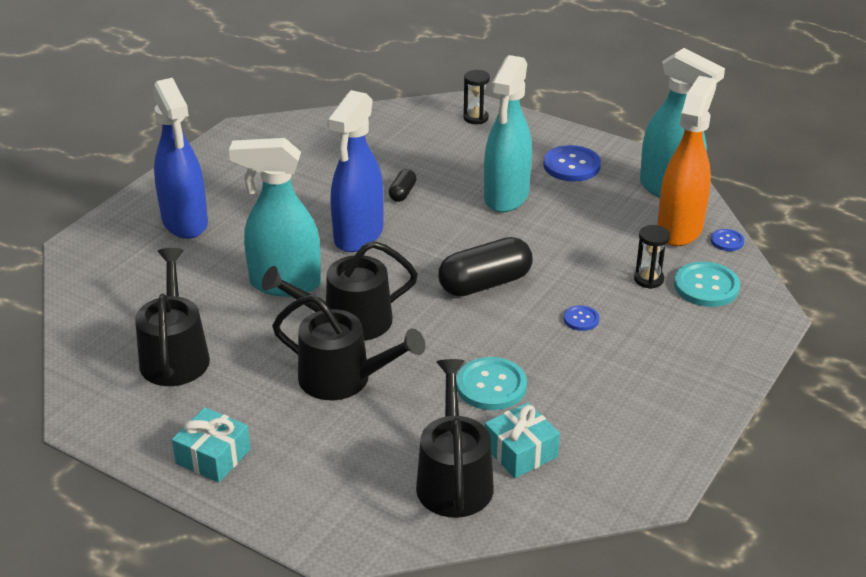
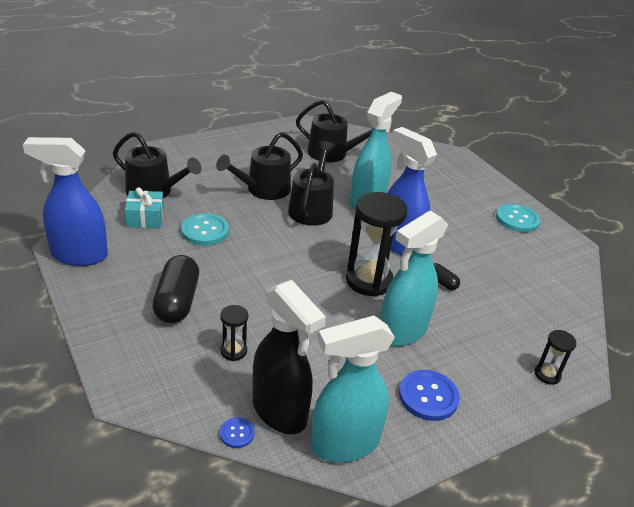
camera: 115 degrees right, 0 degrees up
(185, 222) = (459, 190): blue spray bottle -> blue spray bottle (79, 255)
(213, 456) = (247, 142): turquoise gift -> none
(451, 236) = (369, 281): none -> black hourglass
(485, 283) = (301, 271): black capsule -> black capsule (177, 301)
(506, 197) = (402, 331): turquoise spray bottle -> turquoise spray bottle turned 90 degrees counterclockwise
(581, 319) = (224, 293): blue button -> none
(680, 229) = (280, 411): orange spray bottle -> black spray bottle
(706, 286) = (194, 379): turquoise button -> turquoise button (517, 219)

